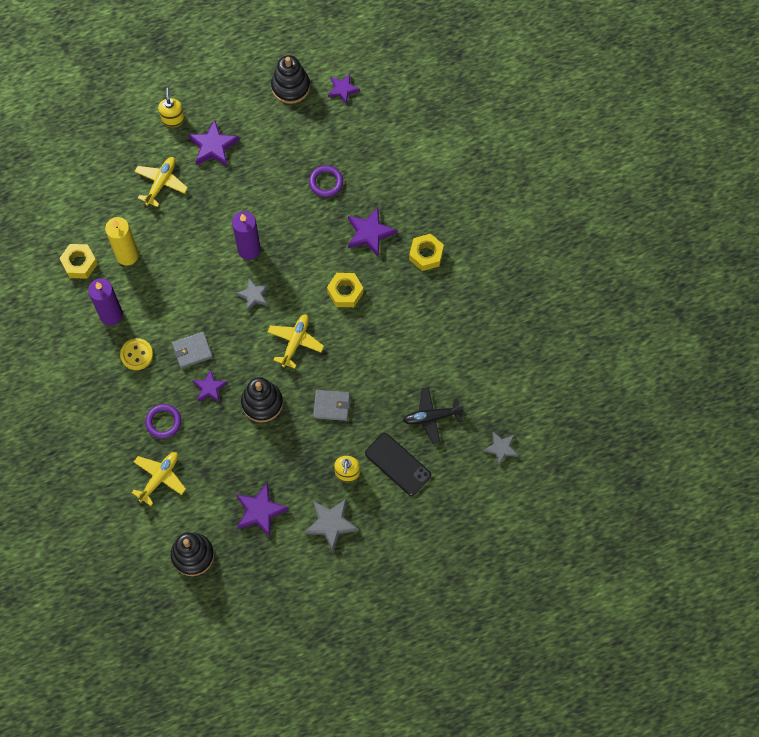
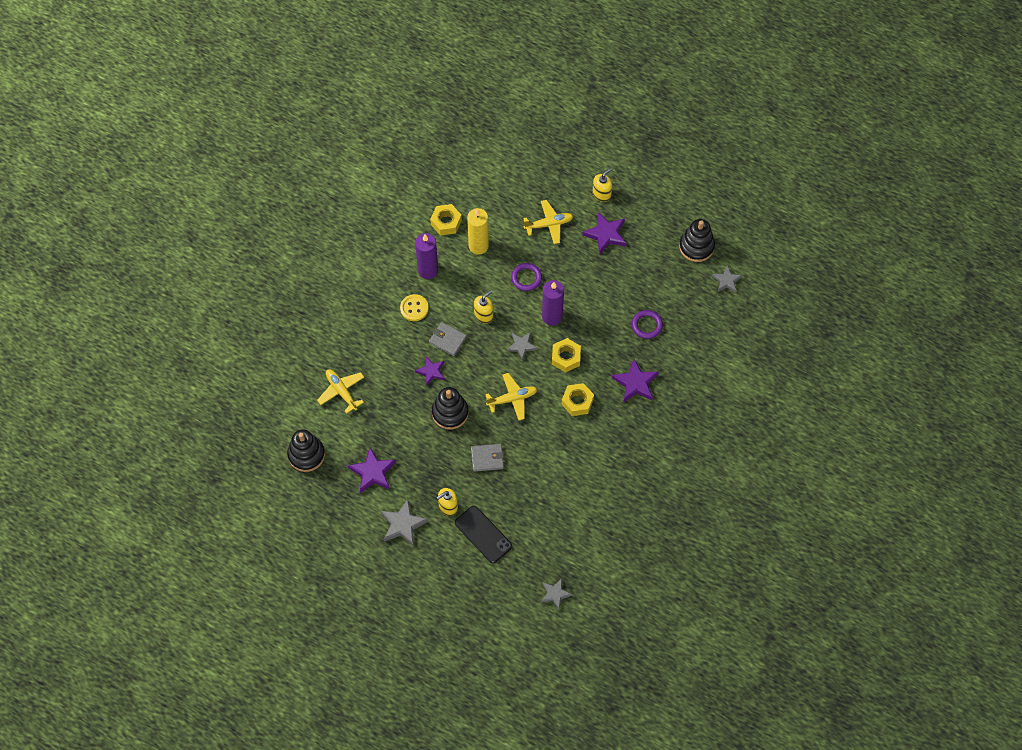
camera: 50 degrees right, 5 degrees down
(159, 478) = (341, 391): yellow plane -> yellow plane turned 120 degrees counterclockwise
(163, 422) = (382, 362): purple ring -> purple ring (526, 278)
(196, 303) = (484, 315): none -> yellow soap dispenser
(331, 406) = (487, 458): grey wallet -> grey wallet turned 60 degrees counterclockwise
(343, 89) = (726, 281): purple star -> grey star
(398, 464) = (483, 534): black phone -> black phone turned 45 degrees counterclockwise
(426, 255) = (654, 432): yellow nut -> yellow nut (566, 357)
(431, 417) = (537, 530): black plane -> none

